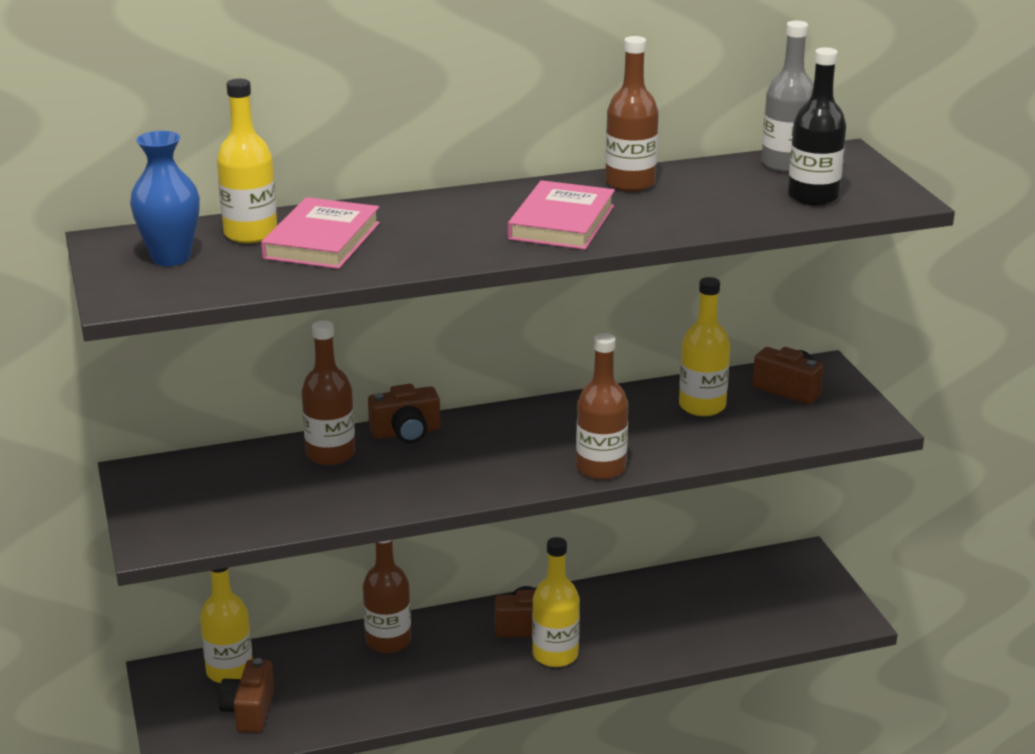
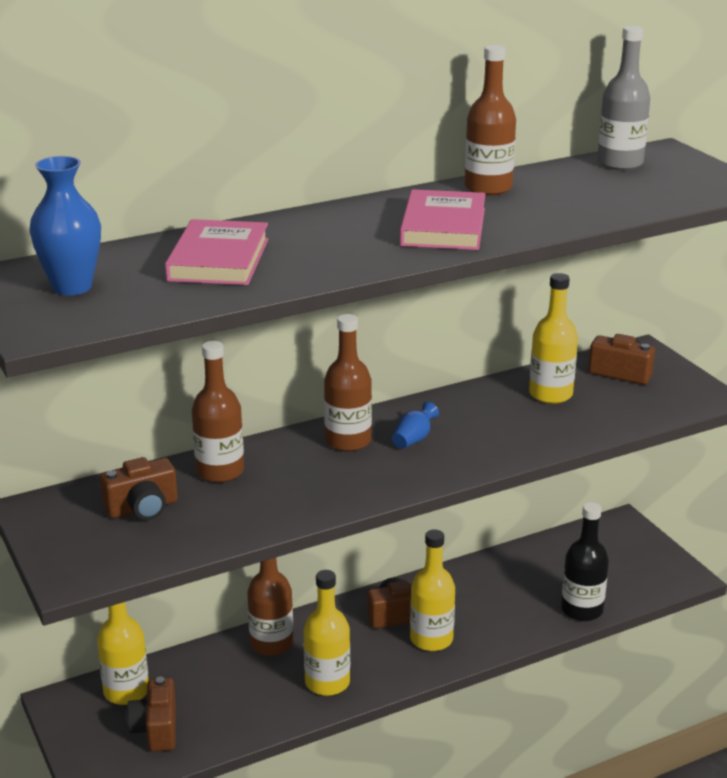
camera: 10 degrees left, 0 degrees up
(250, 234) = (144, 258): yellow bottle -> yellow bottle (327, 682)
(406, 432) = (286, 444): brown camera -> brown camera (142, 508)
(538, 440) = (413, 439): none -> blue vase
(601, 468) = (481, 460): brown bottle -> brown bottle (348, 441)
(813, 196) = (660, 189): black bottle -> black bottle (582, 610)

